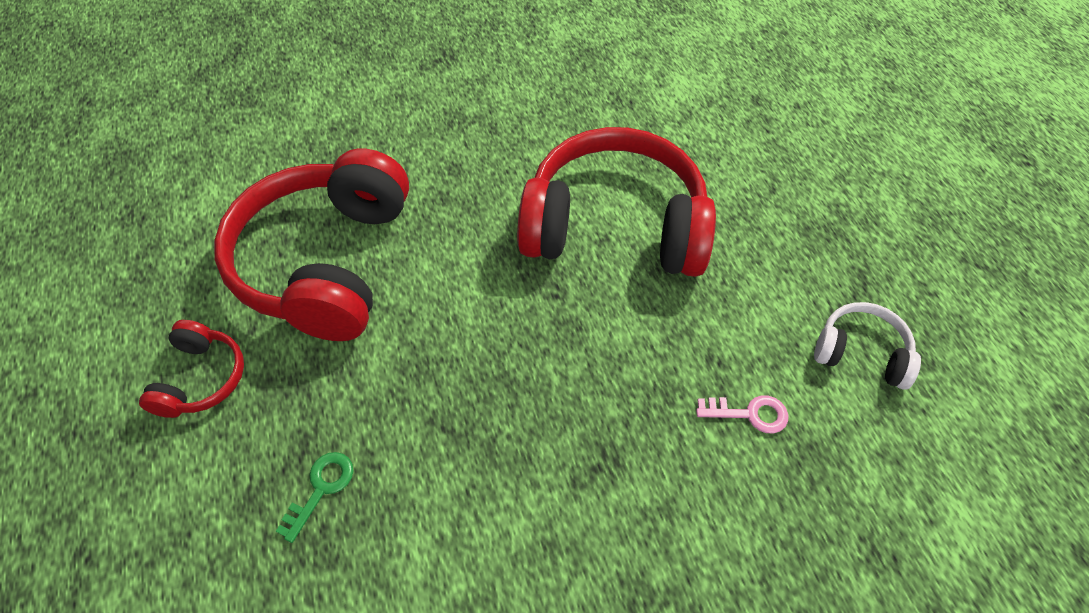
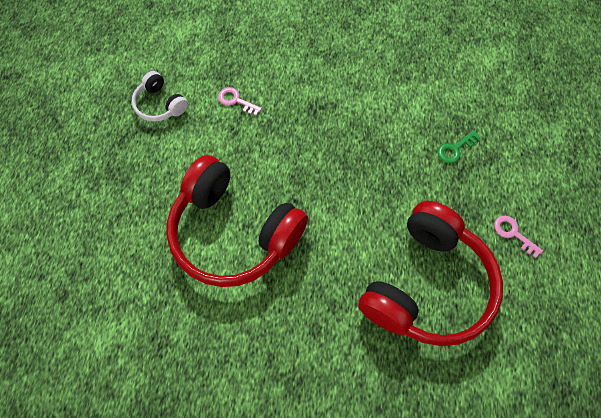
camera: 155 degrees left, 10 degrees up
(201, 378) = (513, 233): red headphones -> pink key

